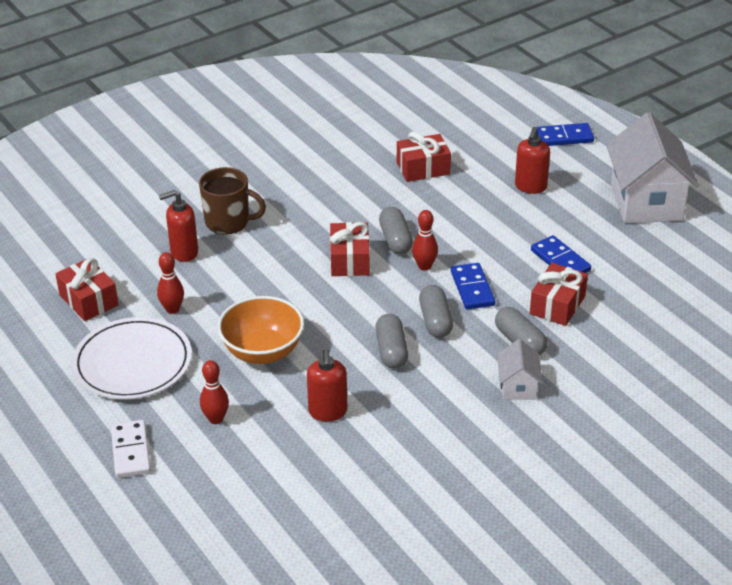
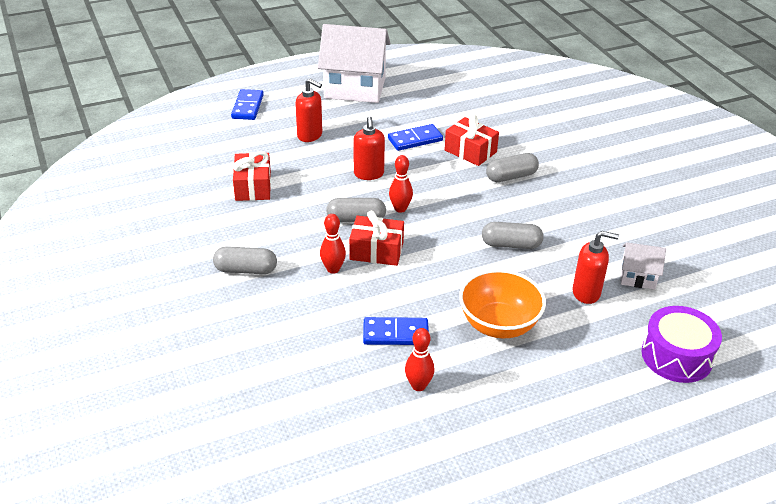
camera: 80 degrees left, 0 degrees up
(88, 300) = (384, 458): red gift -> none
(130, 451) = (635, 437): white domino -> none
(133, 363) = (500, 425): white plate -> none
(184, 252) = (322, 368): red soap dispenser -> red soap dispenser (369, 174)
(216, 419) = (591, 368): red bowling pin -> red bowling pin (333, 269)
(229, 222) = (282, 327): brown mug -> none
(245, 482) = (676, 356): none -> purple drum
(435, 321) = (476, 214): grey capsule -> grey capsule (246, 270)
(472, 288) = (438, 188): blue domino -> blue domino (395, 334)
(518, 387) = (564, 187): white house -> white house (637, 277)

